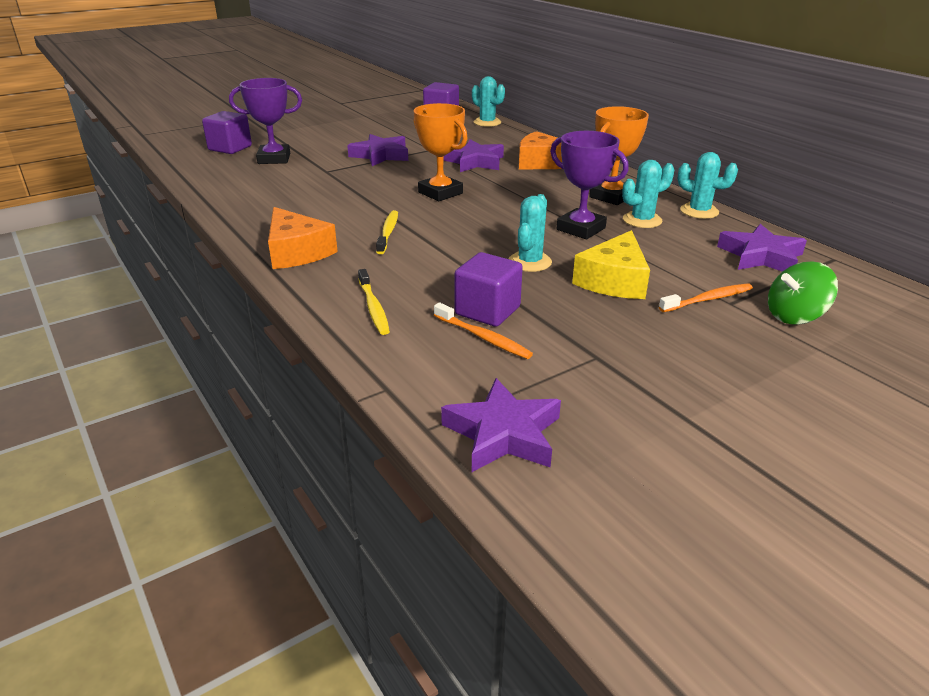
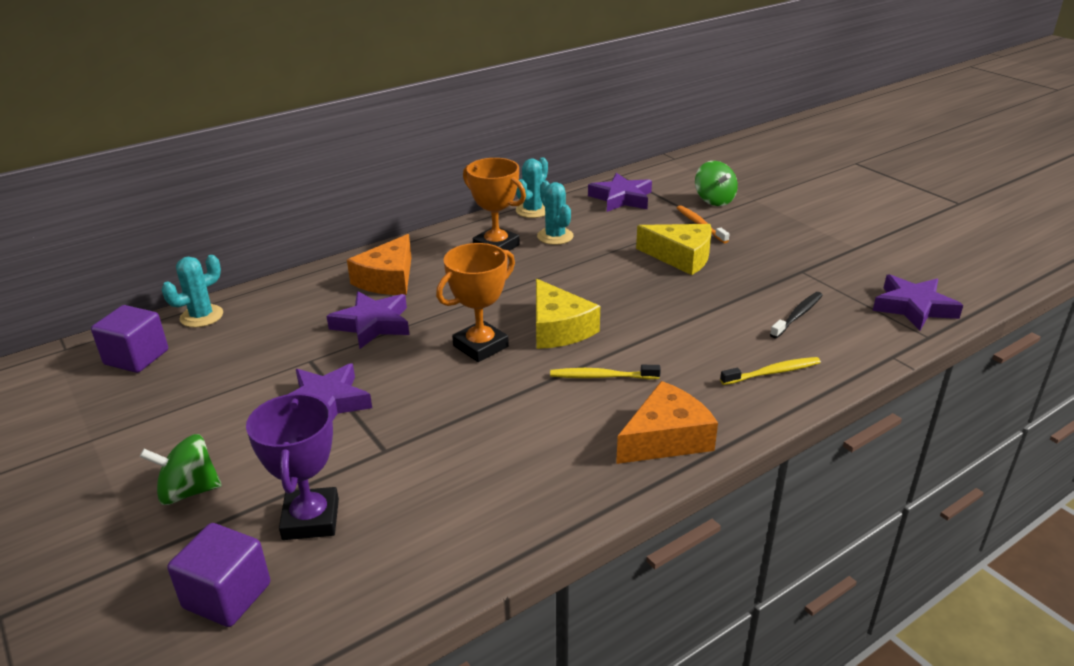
camera: 90 degrees left, 0 degrees up
(312, 135) = (188, 491): none -> green spinning top
(464, 219) = (558, 328): none -> yellow cheese
(483, 337) = (797, 315): orange toothbrush -> black toothbrush
(487, 311) = (754, 314): purple cube -> none
(529, 262) = (656, 293): turquoise cactus -> none
(580, 229) = (578, 266): purple trophy -> none

